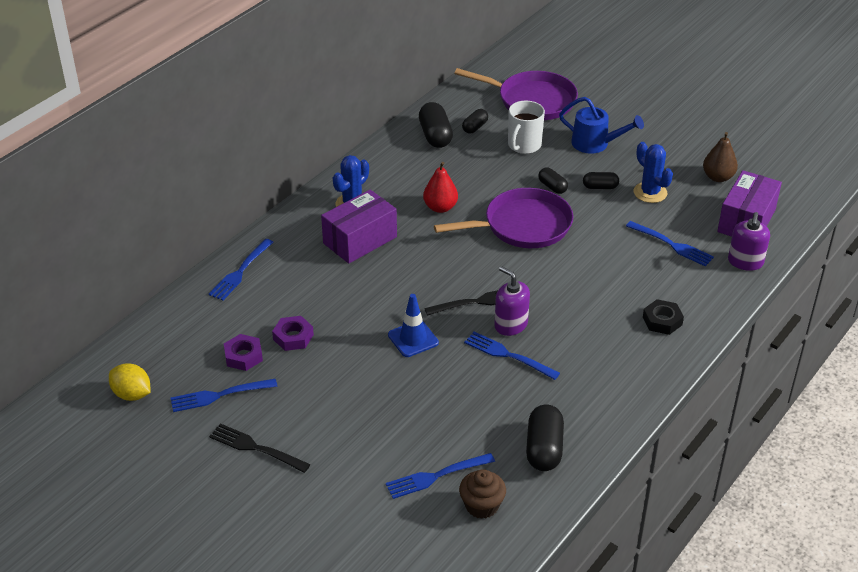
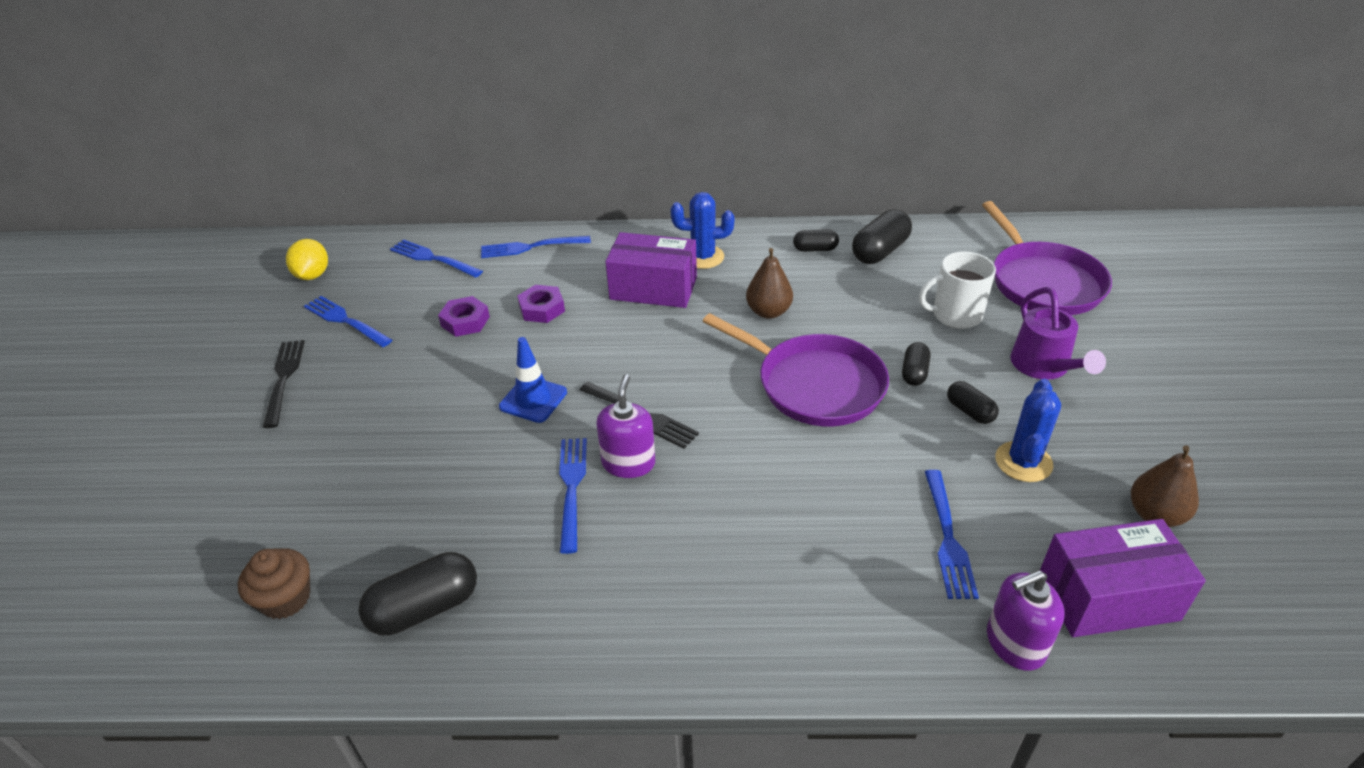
camera: 55 degrees right, 0 degrees up
(243, 356) = (412, 307): purple nut -> purple nut (542, 309)
(436, 476) = (315, 531): blue fork -> blue fork (433, 258)
(440, 207) = (768, 312): red pear -> brown pear
(475, 127) = (933, 268): black capsule -> black capsule (815, 249)
(596, 144) = (1044, 367): blue watering can -> purple watering can
(662, 321) = (780, 608): black nut -> none

